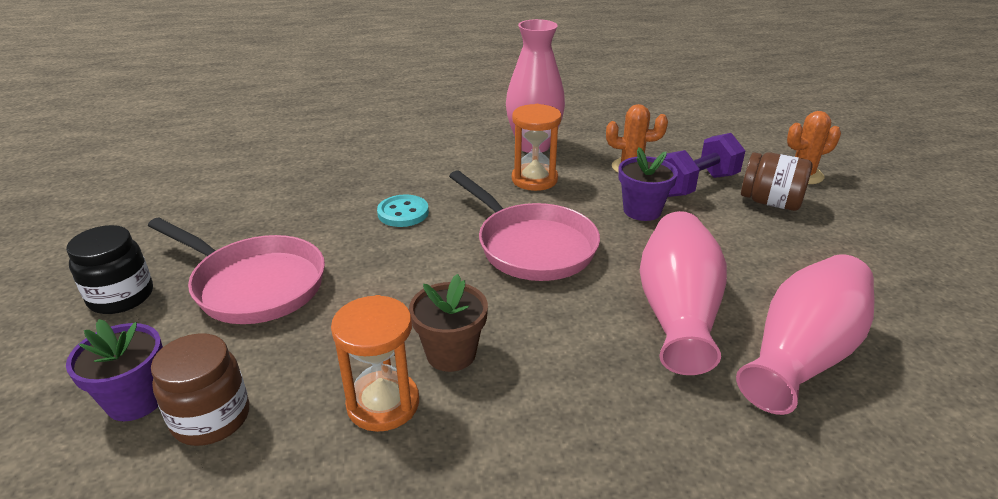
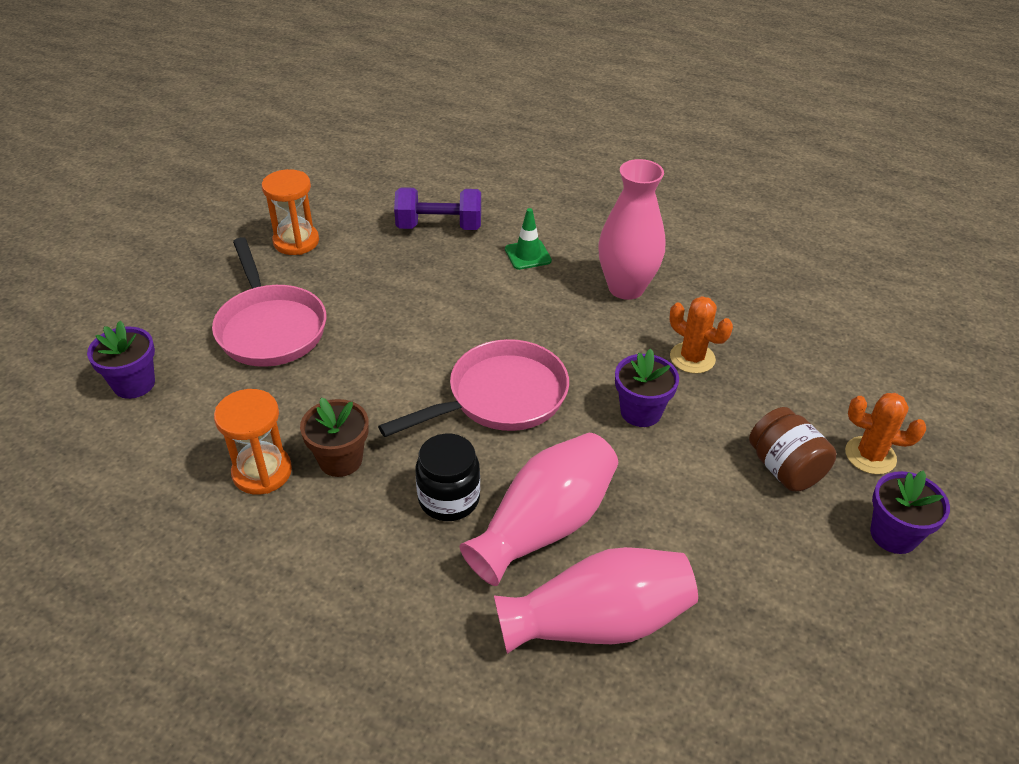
camera: 35 degrees right, 10 degrees up
(121, 297) = (186, 295): black jar -> black jar (449, 499)
(211, 418) = (161, 422): brown jar -> none
(403, 213) = (434, 311): turquoise button -> none
(435, 152) = (528, 255): none -> green traffic cone
(531, 246) = (500, 397): pink pan -> pink pan turned 120 degrees counterclockwise
(534, 179) = (582, 328): orange hourglass -> orange hourglass (296, 241)
(696, 185) = (732, 410): purple dumbbell -> purple dumbbell (439, 227)
(874, 208) = (893, 534): none -> purple flower pot

